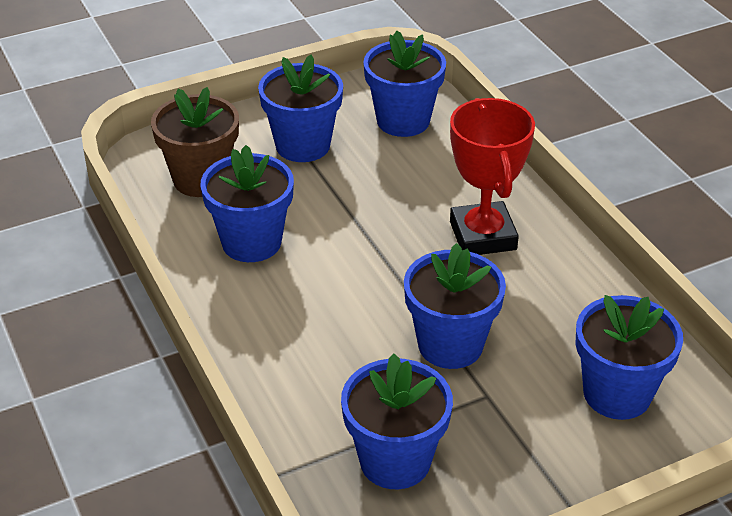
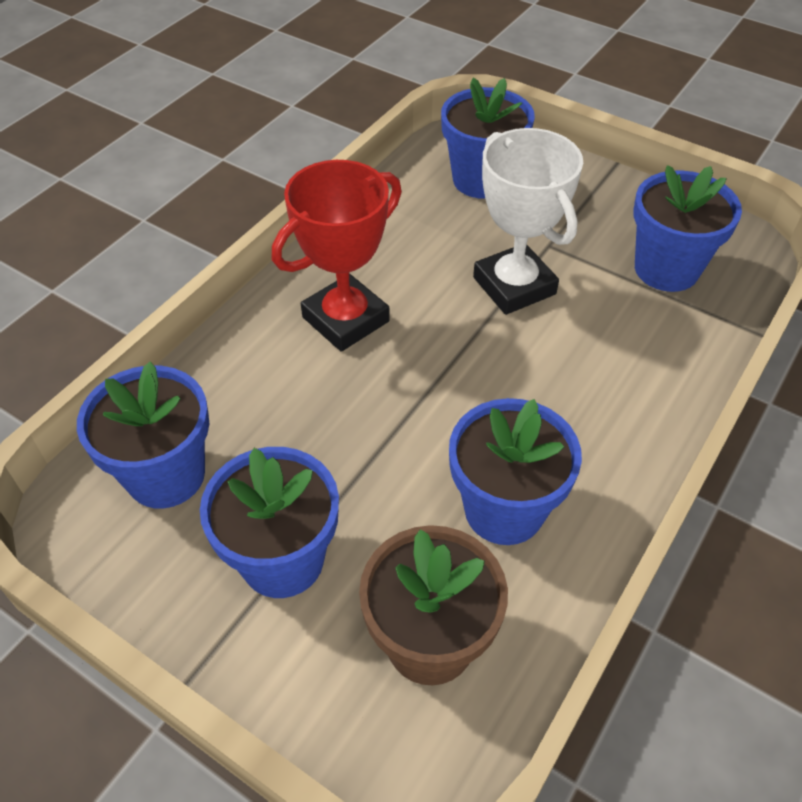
camera: 120 degrees left, 10 degrees up
(450, 345) = (514, 286): blue flower pot -> white trophy

